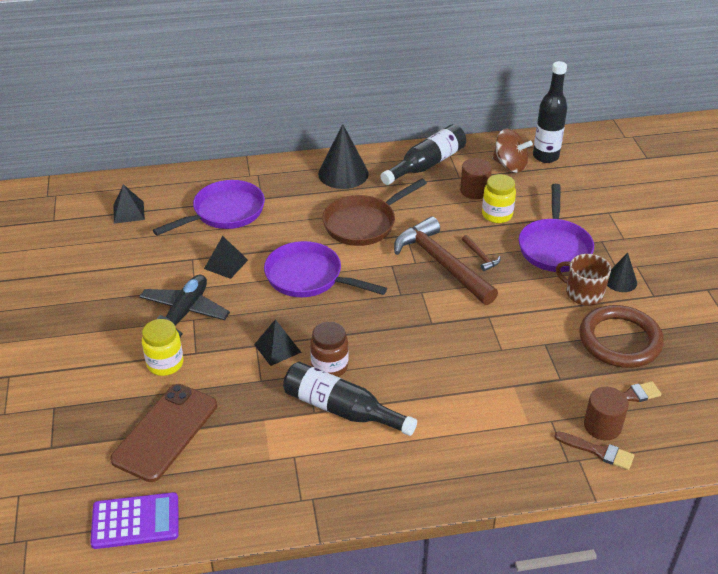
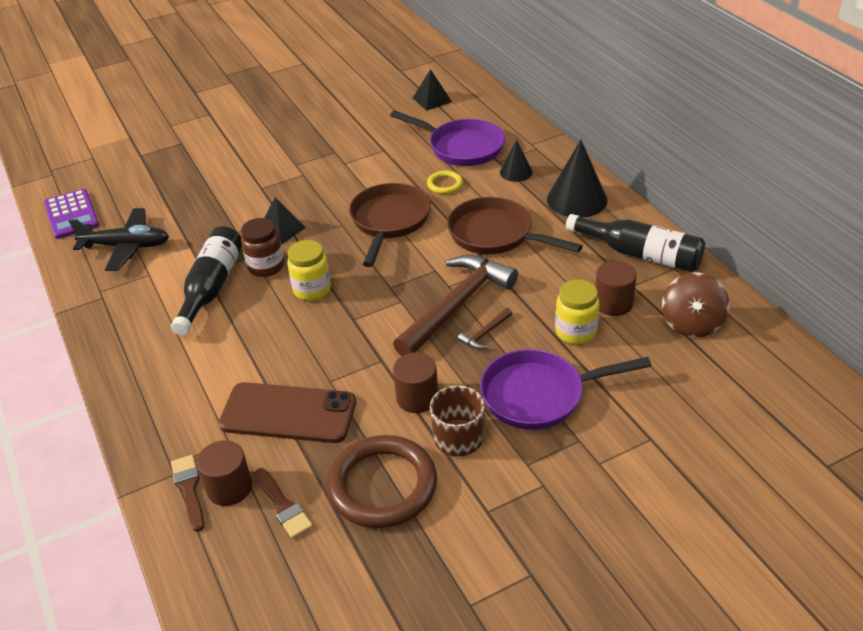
camera: 75 degrees right, 0 degrees up
(165, 364) = (243, 177): yellow jar -> yellow jar (312, 289)
(165, 432) = (165, 200): brown phone -> brown phone (288, 413)
(184, 312) = (309, 167): black plane -> black plane (126, 246)
(226, 264) = (385, 169): black pyramid -> none
(275, 234) = (445, 184): none -> yellow ring
(309, 277) = (389, 221): purple pan -> brown pan
(537, 305) = (417, 398): none -> brown cylinder
(545, 156) = (739, 353): black bottle -> none
(598, 451) = (189, 489): brown brush -> brown brush turned 150 degrees clockwise
(620, 281) = (502, 471): black cone -> black cone (516, 172)

